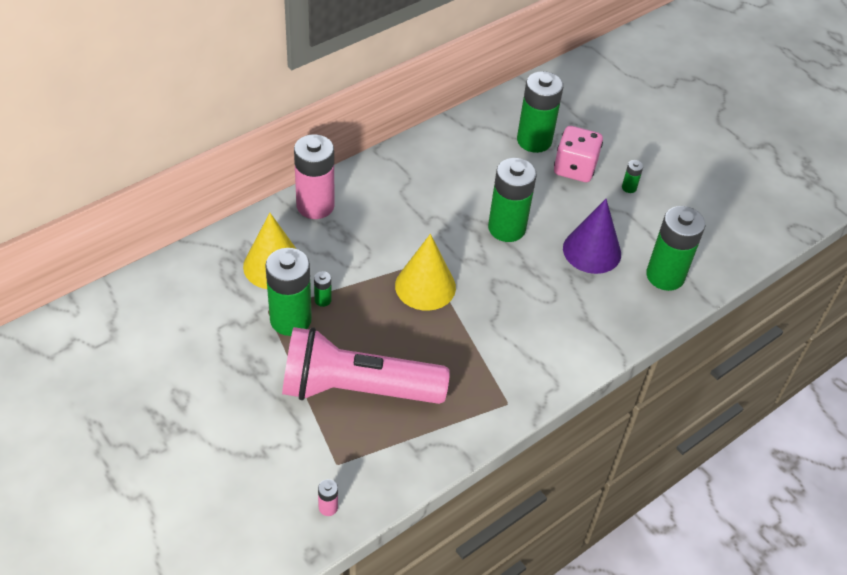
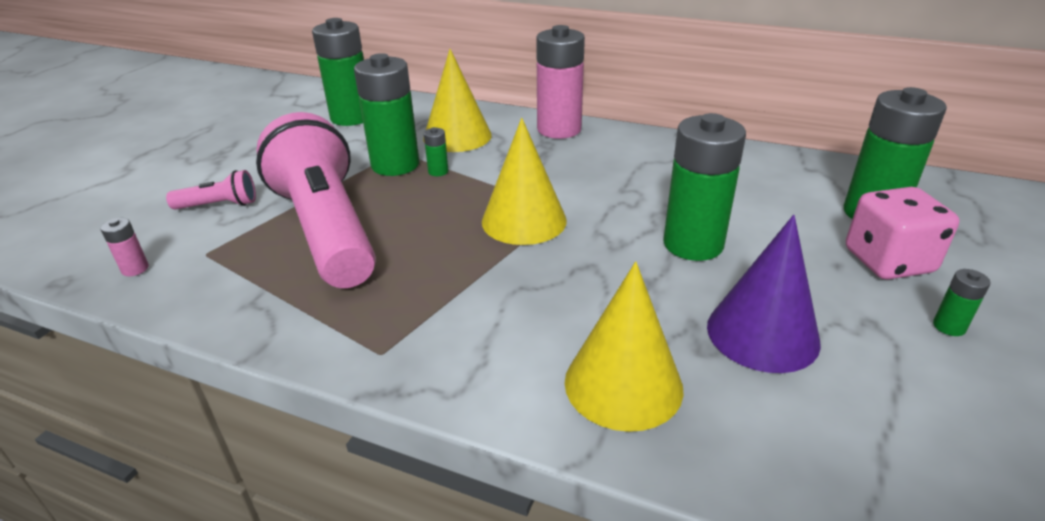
camera: 65 degrees right, 15 degrees down
(268, 443) = (219, 205): none -> pink flashlight
(591, 320) = (623, 384): none -> yellow cone
(665, 276) = (833, 447): green battery -> green battery (351, 117)

